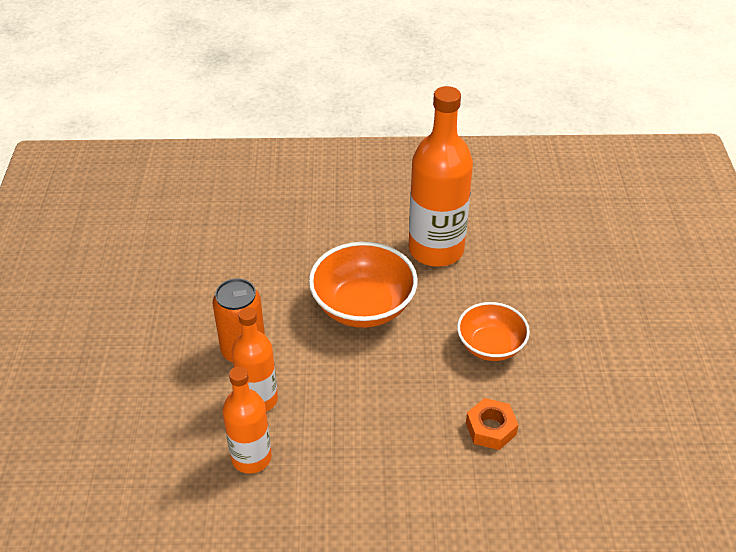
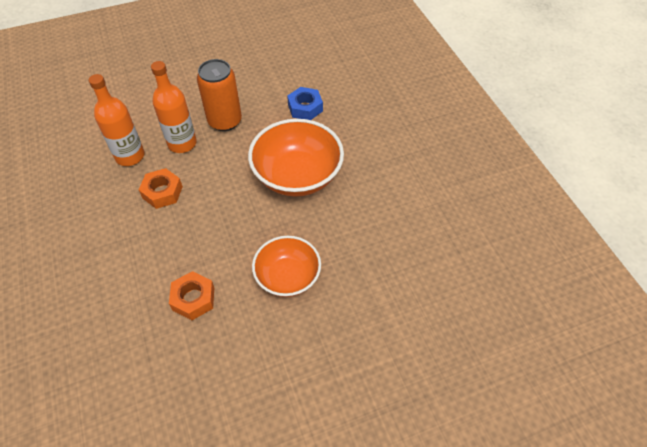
camera: 70 degrees right, 10 degrees up
(264, 274) = (305, 108): none -> blue nut
(329, 432) = (162, 192): none -> orange nut
(436, 250) = (388, 207): orange bottle -> none

